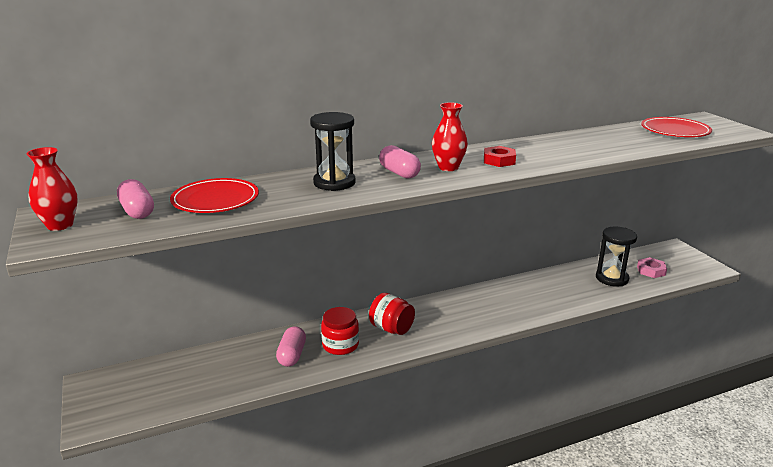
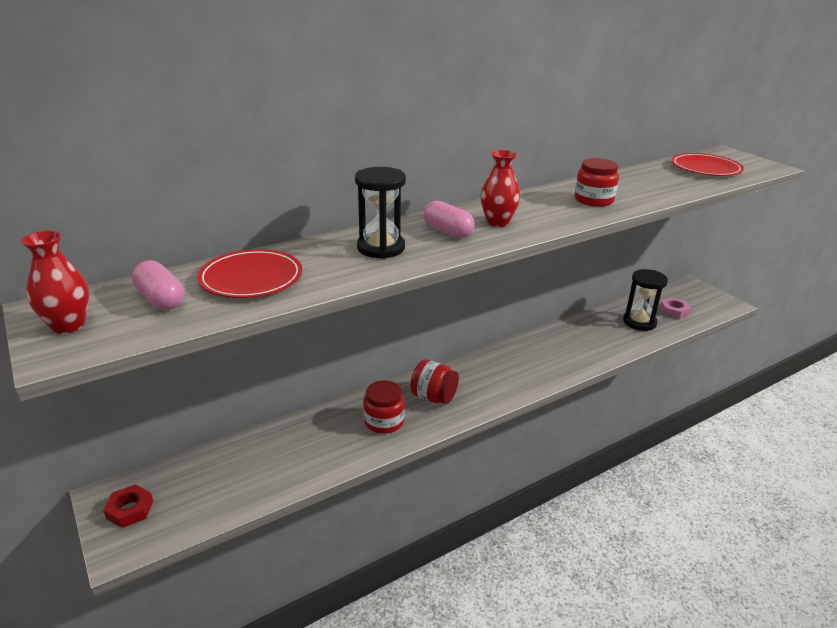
camera: 10 degrees left, 5 degrees up
(292, 355) = (334, 439): pink capsule -> none
(499, 160) = (547, 211): red nut -> red nut (130, 510)
(548, 153) = (593, 200): none -> red jar

